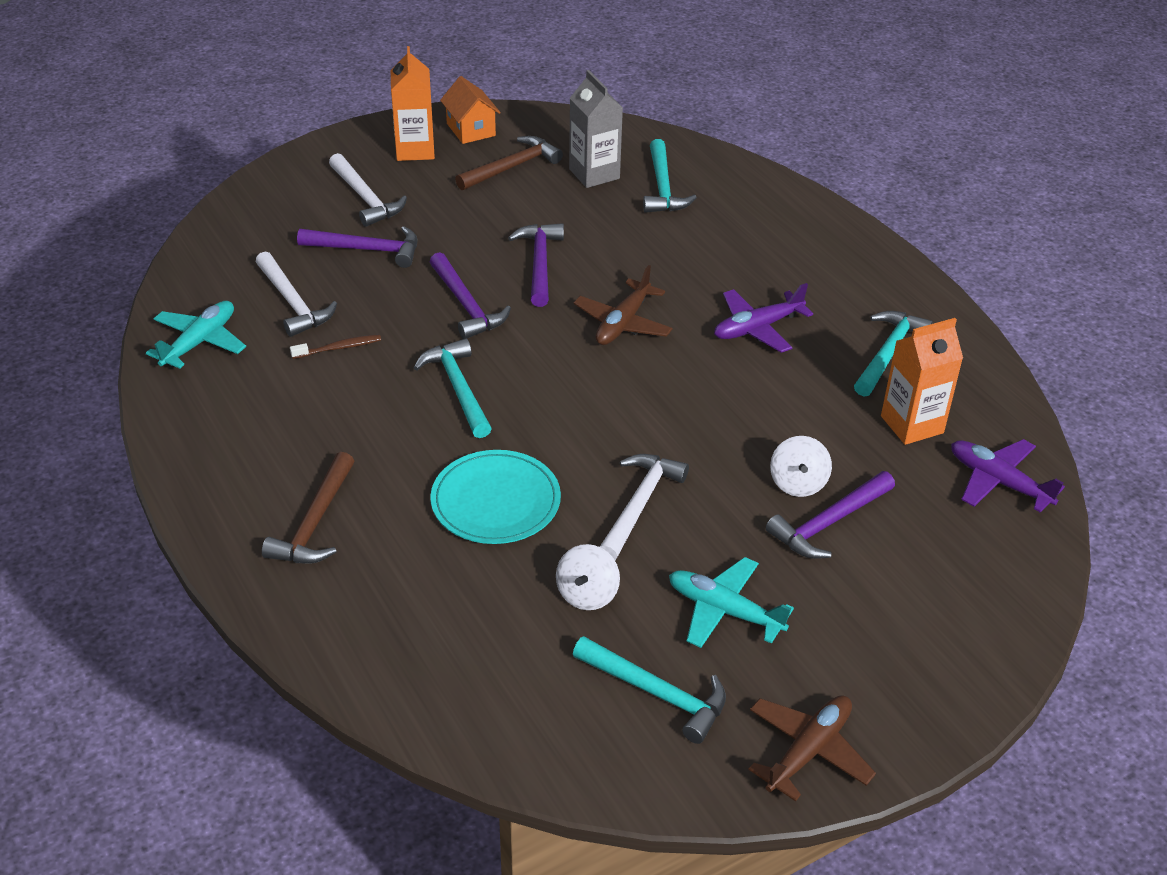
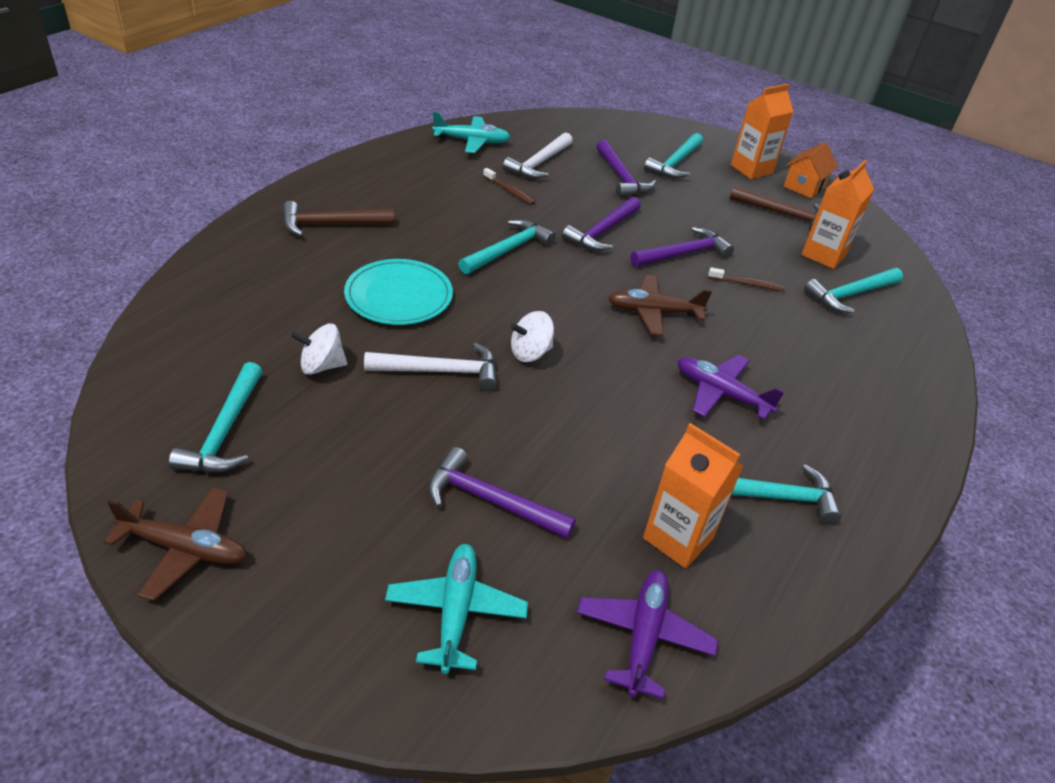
camera: 60 degrees right, 0 degrees up
(366, 199) = (675, 163): white hammer -> turquoise hammer
(594, 174) = (823, 255): grey carton -> orange carton
(612, 243) = (747, 284): none -> brown toothbrush
(724, 611) = (339, 451): turquoise plane -> turquoise plane (456, 611)
(798, 483) = (531, 466): white spinning top -> white spinning top (530, 353)

